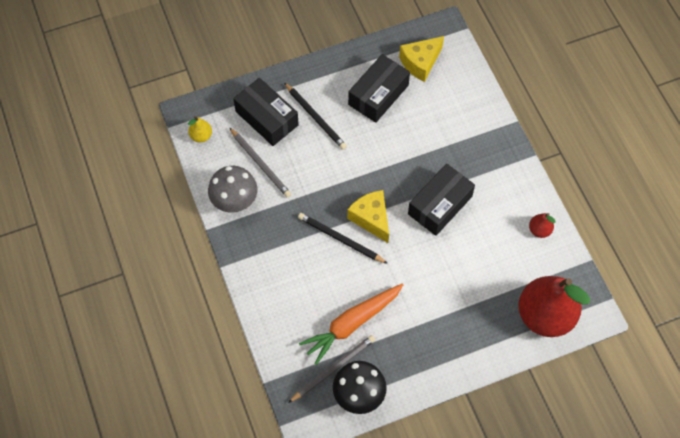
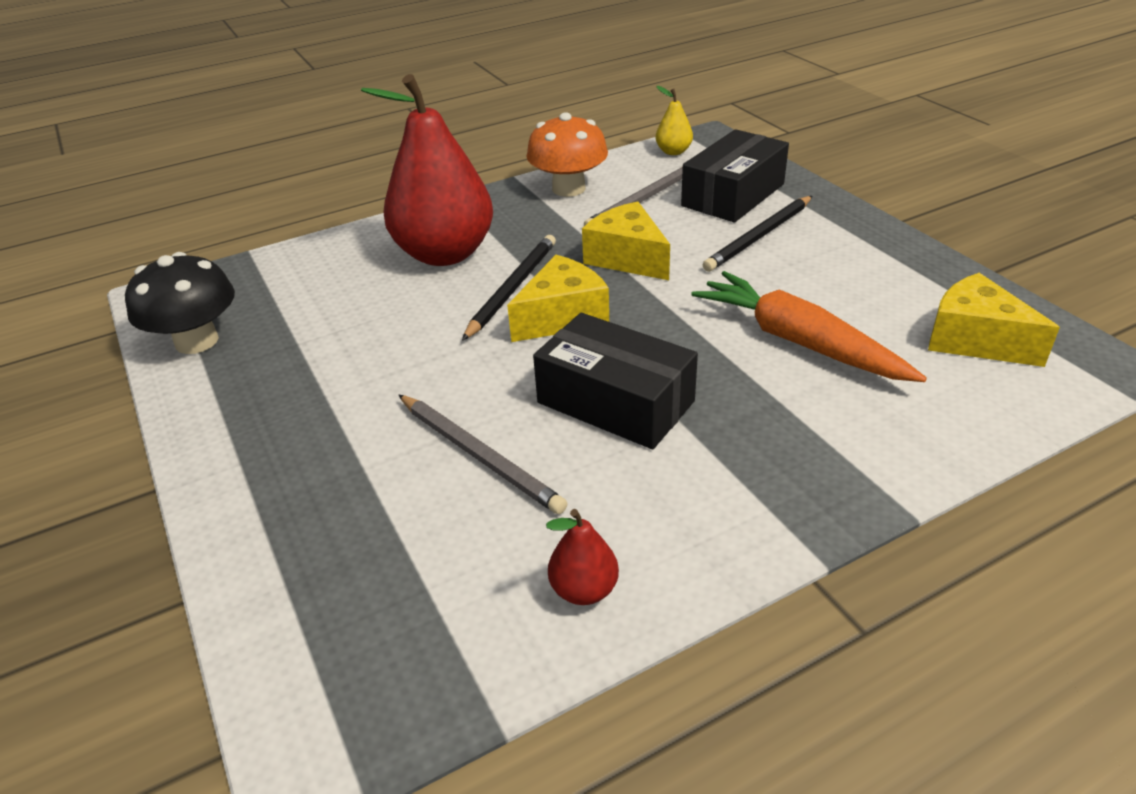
camera: 85 degrees right, 25 degrees down
(234, 200) = (568, 188): grey mushroom -> orange mushroom
(322, 182) = (627, 258): none -> yellow cheese
(333, 369) = (254, 309): grey pencil -> grey pencil (479, 455)
(352, 324) = (339, 319): orange carrot -> orange carrot (799, 342)
(378, 95) = (852, 295): black box -> none
(545, 316) = (321, 620): red pear -> red pear (444, 254)

